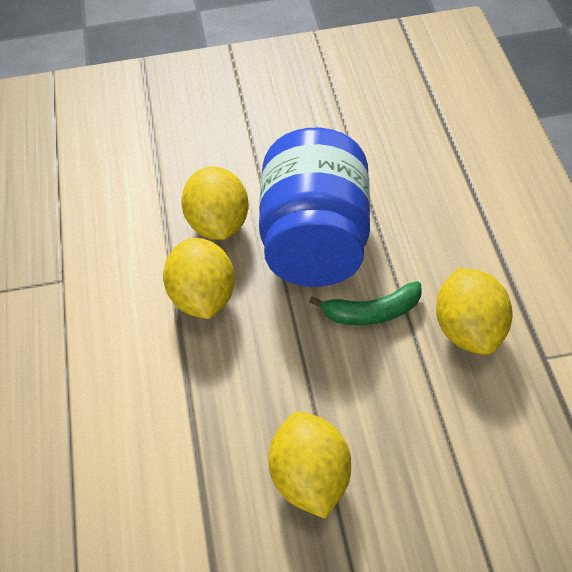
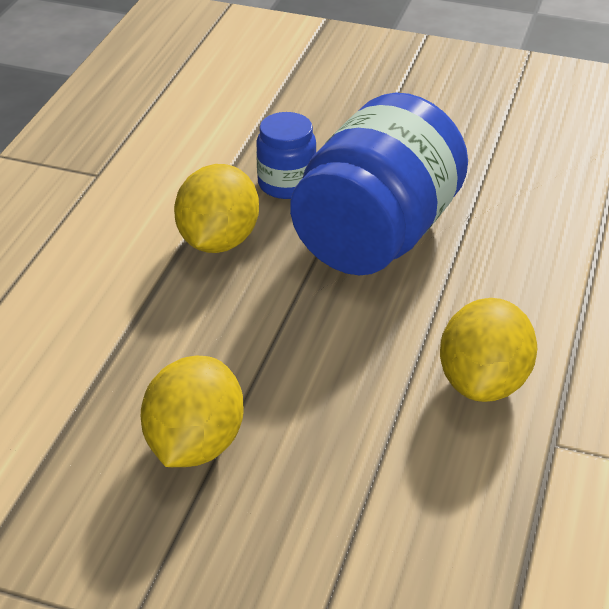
camera: 25 degrees right, 10 degrees down
(218, 225) = (286, 184): yellow lemon -> blue jar
(372, 313) = (386, 321): green banana -> none

